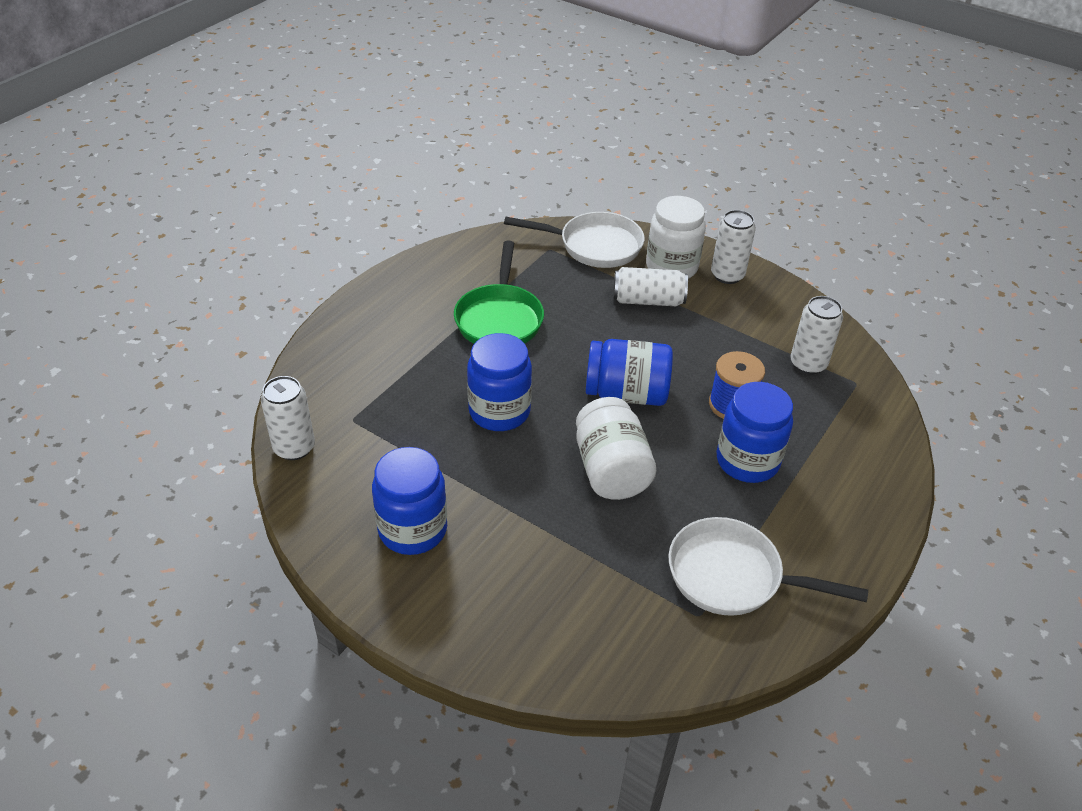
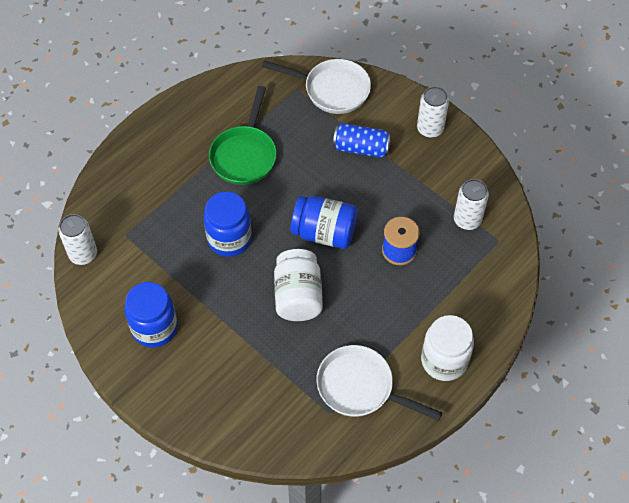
camera: 10 degrees right, 15 degrees up
(648, 300) = (361, 148): white can -> blue can
(671, 267) = (388, 116): white jar -> white jar (444, 360)
(747, 461) = (396, 299): blue jar -> none

